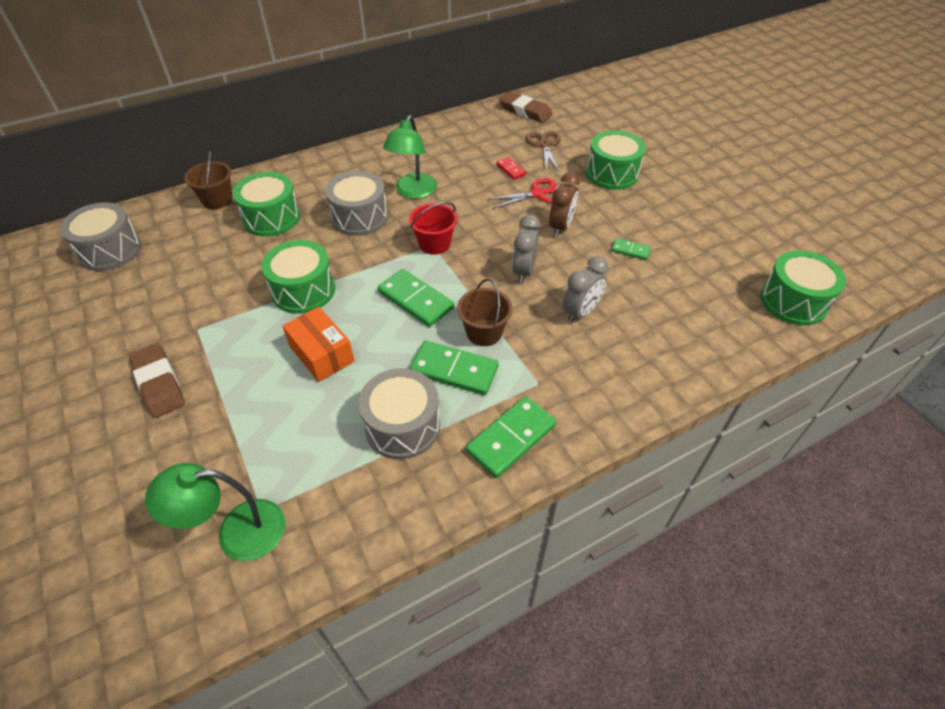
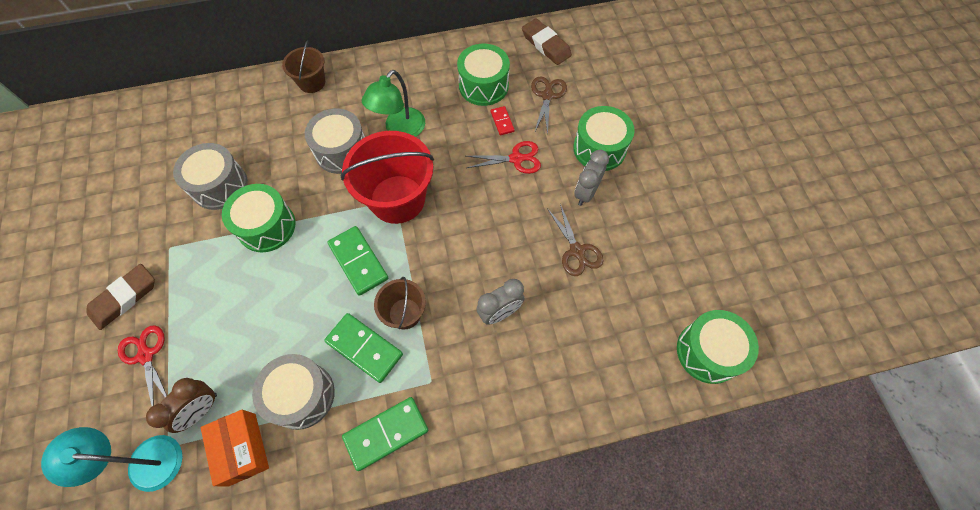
camera: 15 degrees right, 15 degrees up
(110, 250) = (122, 142): grey drum -> grey drum (219, 185)
(159, 383) = (124, 298): brown eraser -> brown eraser turned 60 degrees clockwise
(204, 430) = (146, 355): none -> red scissors
(217, 200) = (224, 101): brown bucket -> brown bucket (312, 82)
(237, 532) = (144, 461): green lamp -> turquoise lamp
(271, 218) = (264, 134): green drum -> green drum (483, 86)
(322, 354) = (260, 301): orange box -> orange box (242, 449)
(434, 244) = (397, 199): red bucket -> red bucket, size x1.86
(523, 271) = (466, 251): grey clock -> grey clock (586, 193)
(560, 227) = (522, 206): brown clock -> brown clock (201, 410)
(630, 250) = (576, 251): green domino -> brown scissors

